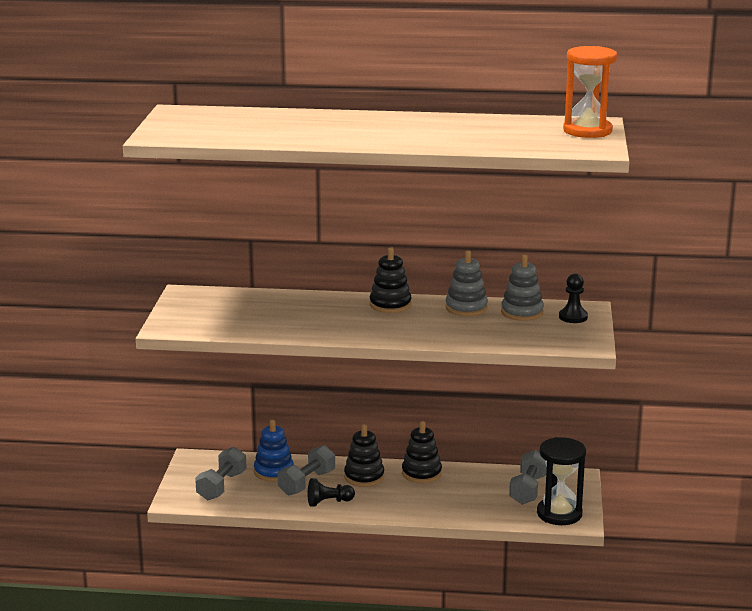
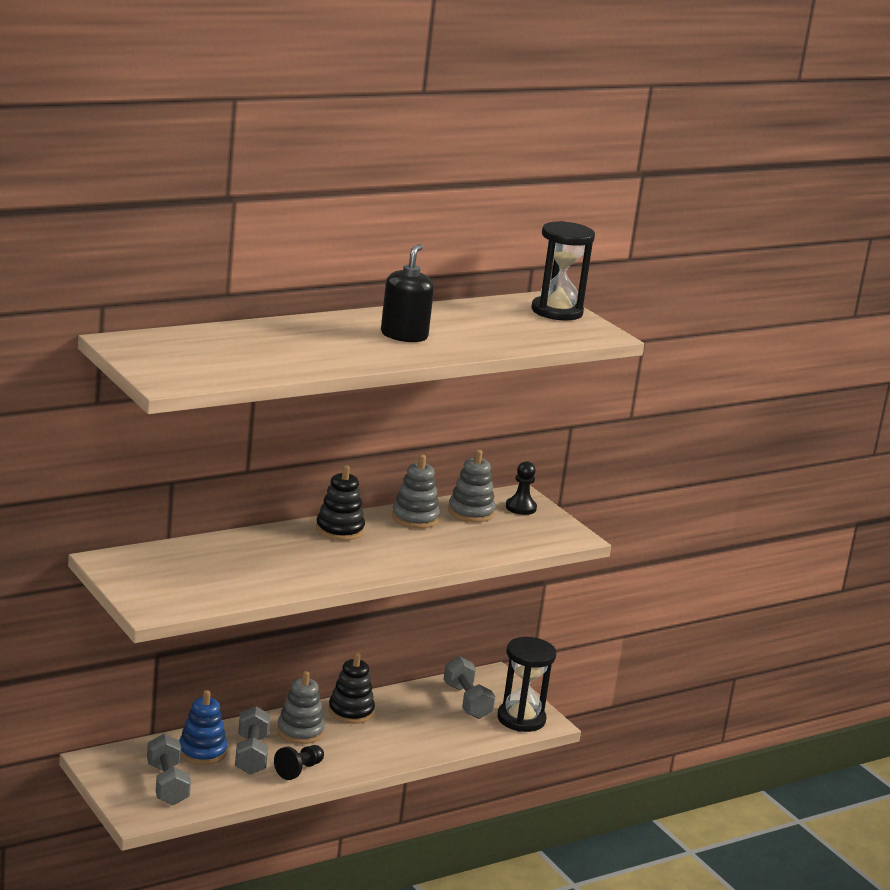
camera: 40 degrees left, 0 degrees up
(364, 477) = (300, 731): black stacking toy -> grey stacking toy
(409, 131) = (404, 335): none -> black soap dispenser
(587, 131) = (557, 311): orange hourglass -> black hourglass

